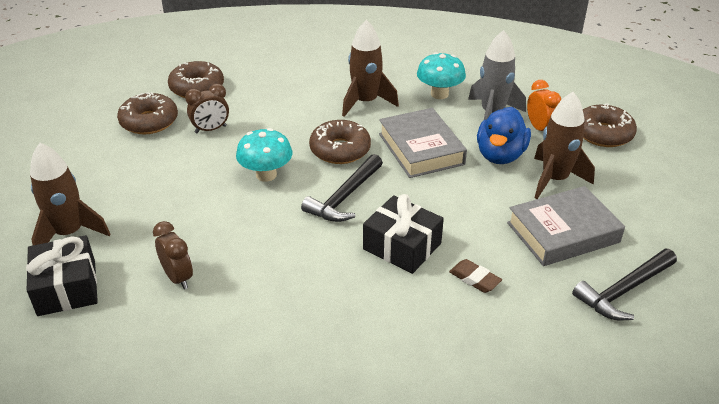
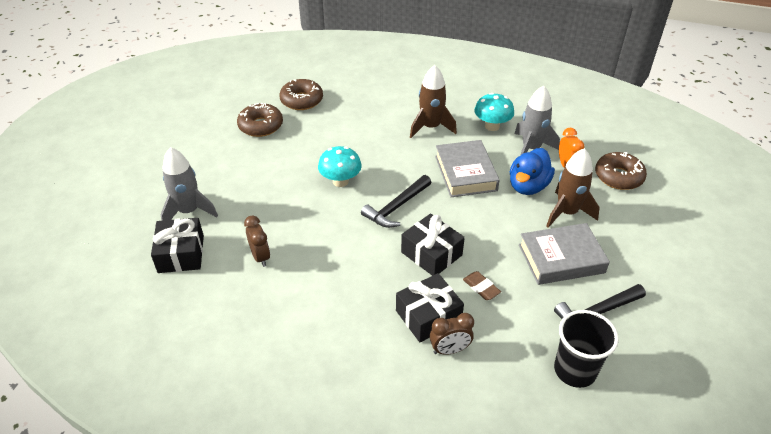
camera: 10 degrees right, 5 degrees up
(69, 233) = (189, 211): brown rocket -> grey rocket
(211, 129) = (306, 138): brown clock -> brown clock (450, 350)
(340, 150) = (401, 166): brown donut -> none
(416, 322) = (428, 316): none -> black gift
(618, 362) = (575, 370): none -> black cup

